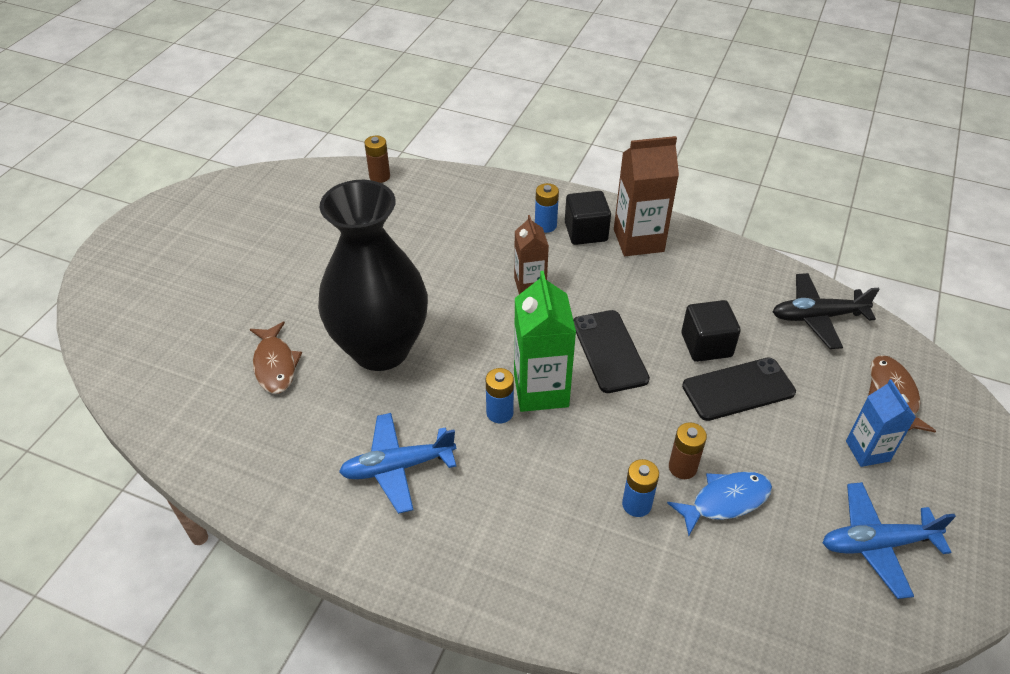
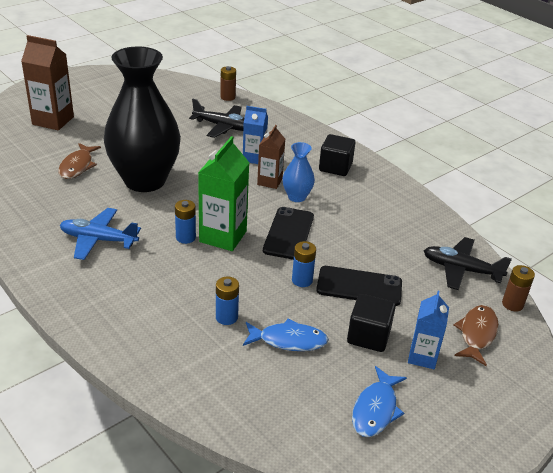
camera: 25 degrees right, 10 degrees down
(410, 225) = (223, 127): none -> black plane
(484, 257) = (254, 158): none -> blue carton
(545, 225) = (311, 155): blue battery -> blue battery (302, 280)
(577, 294) = (297, 197): none -> blue vase
(638, 240) = (368, 183): brown carton -> brown carton (53, 120)
(682, 467) = (277, 311): brown battery -> brown battery (512, 304)
(706, 345) = (360, 255): black cube -> black cube (368, 336)
(877, 544) = (375, 409): blue plane -> blue fish

